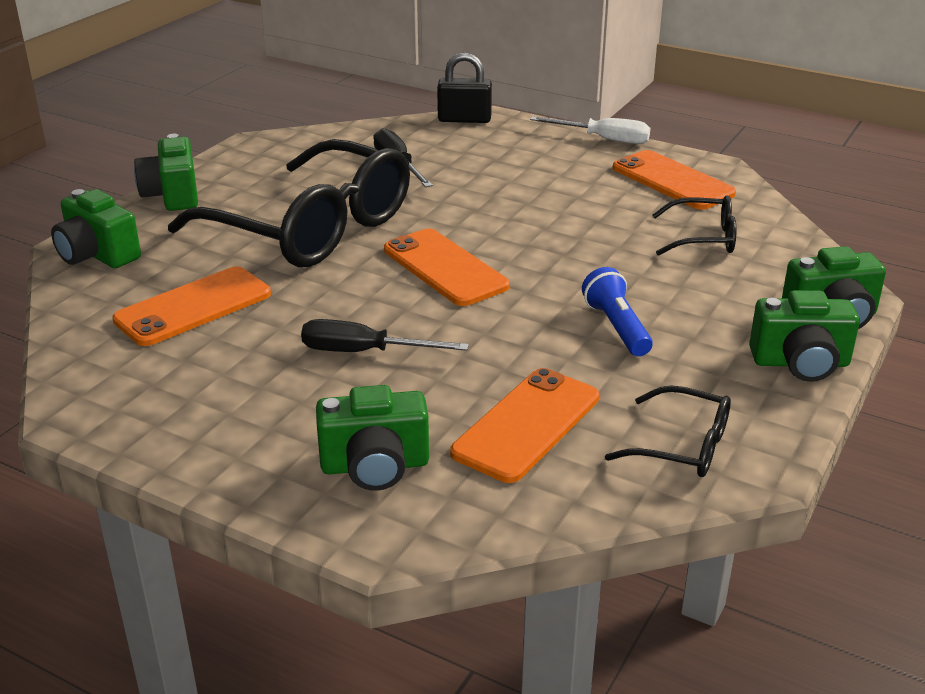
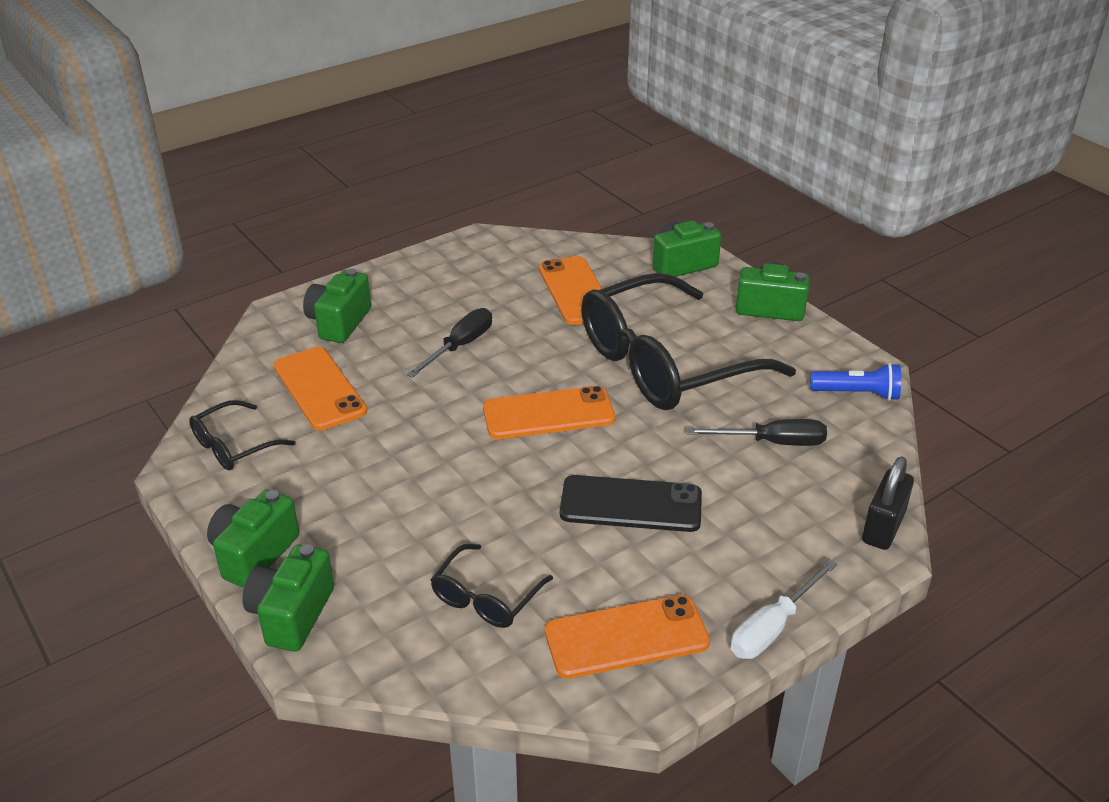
camera: 115 degrees right, 5 degrees up
(534, 205) = (631, 504): none -> black phone
(616, 327) = (389, 473): blue flashlight -> blue flashlight (857, 394)

